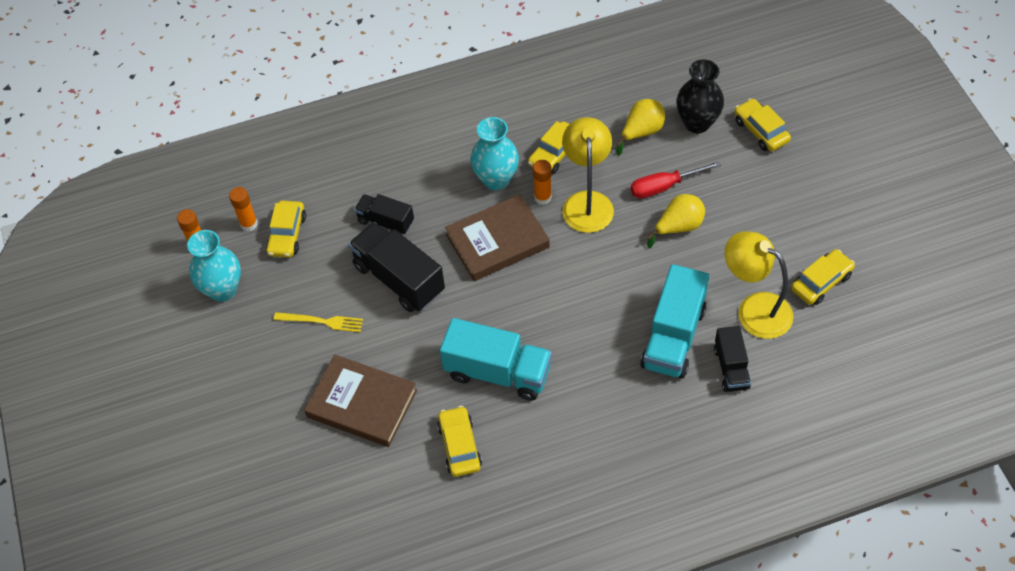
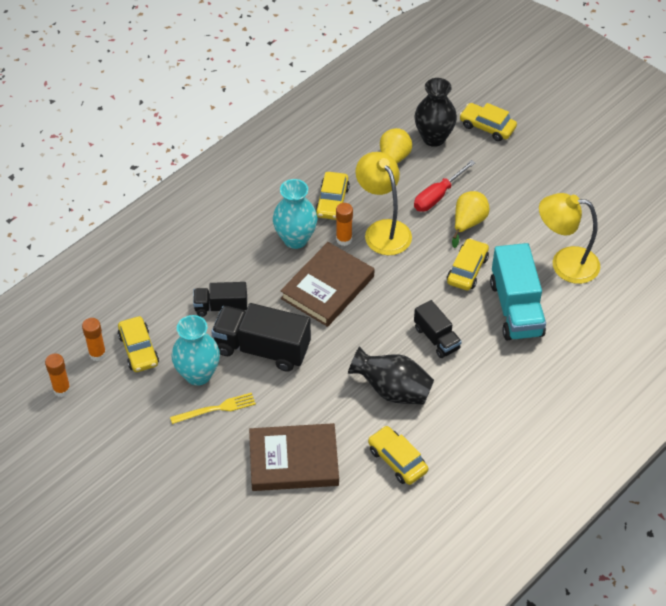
camera: 30 degrees left, 5 degrees down
(223, 289) = (108, 417): turquoise vase -> turquoise vase (198, 374)
(497, 372) = (392, 390): turquoise truck -> black vase
(731, 368) = (574, 314): black truck -> black truck (436, 338)
(821, 282) = (602, 225): yellow car -> yellow car (467, 270)

